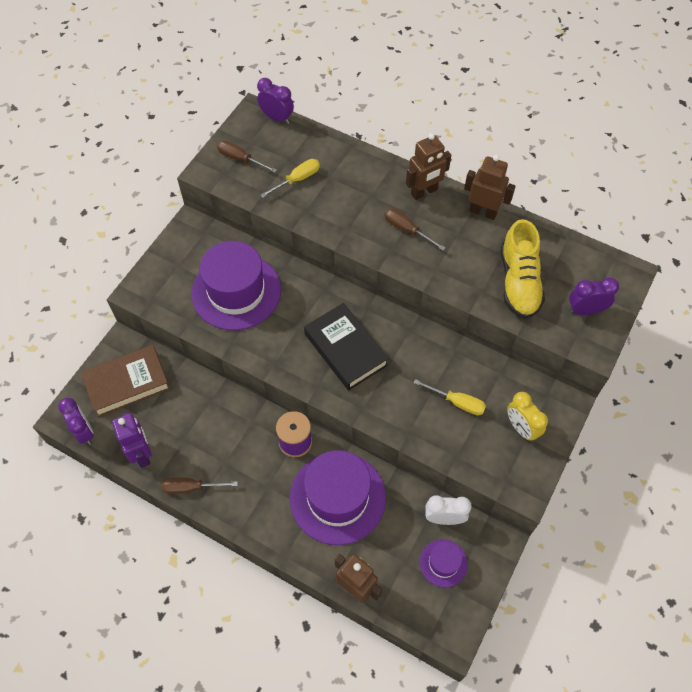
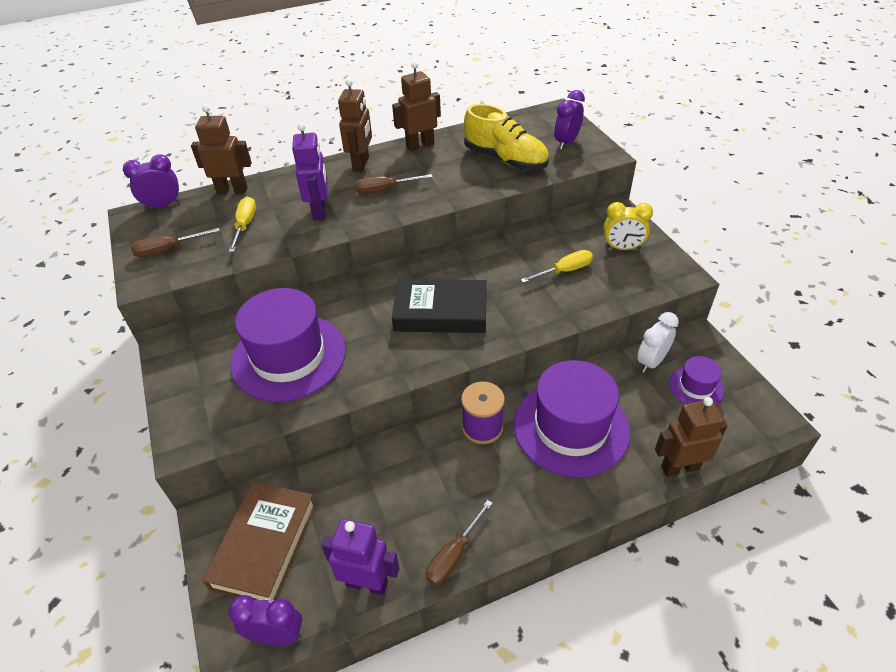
camera: 50 degrees left, 15 degrees down
(325, 141) = (232, 190): none -> brown robot
(348, 209) = (319, 211): none -> purple robot

